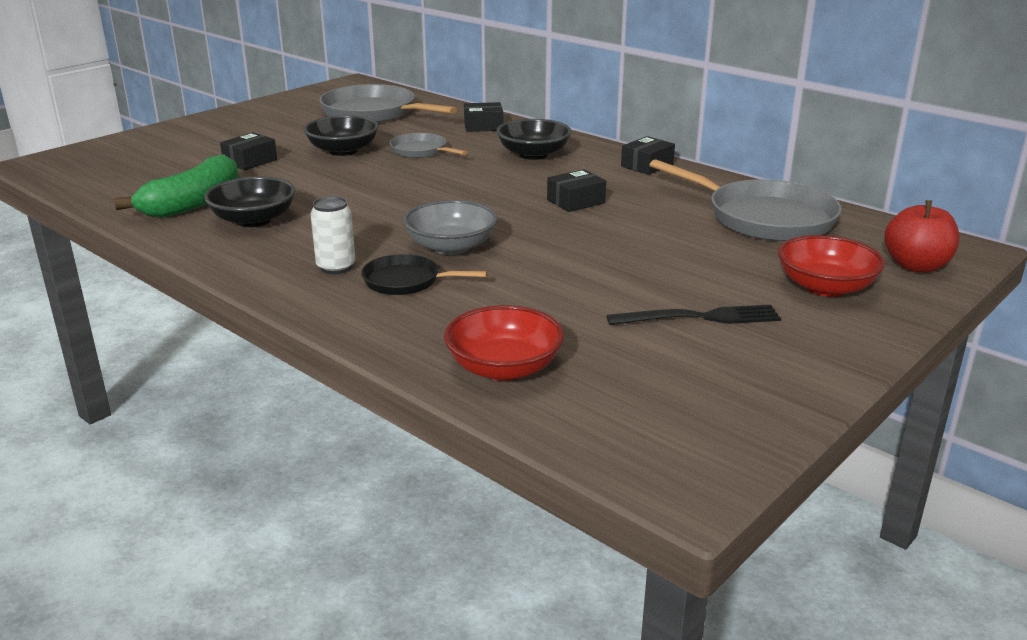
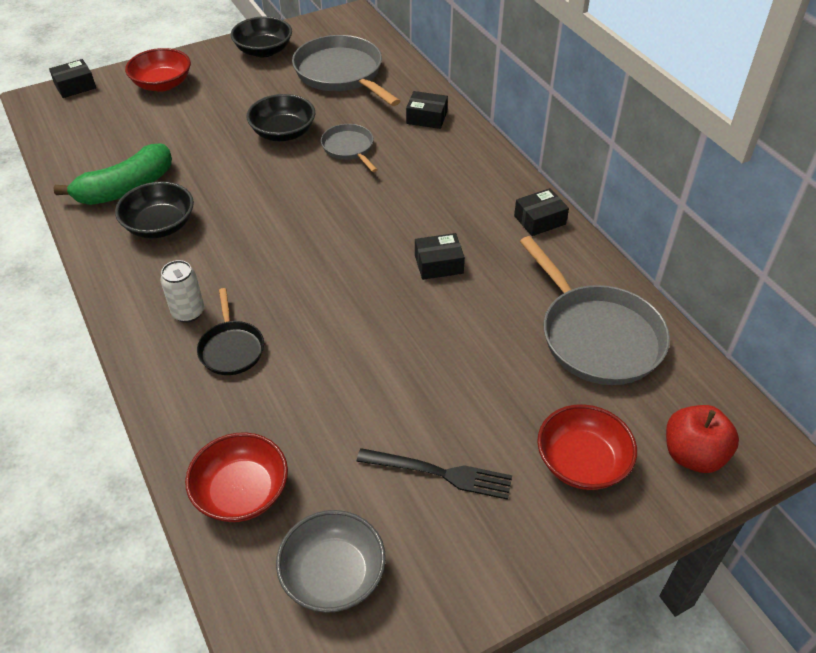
camera: 20 degrees right, 20 degrees up
(181, 139) = (162, 84): none -> red bowl
(250, 161) = (200, 133): black box -> black box (75, 86)
(406, 281) = (231, 348): black pan -> black pan turned 135 degrees counterclockwise
(451, 247) = (293, 307): grey bowl -> grey bowl (333, 575)
(533, 154) = (445, 176): black bowl -> black bowl (263, 51)

